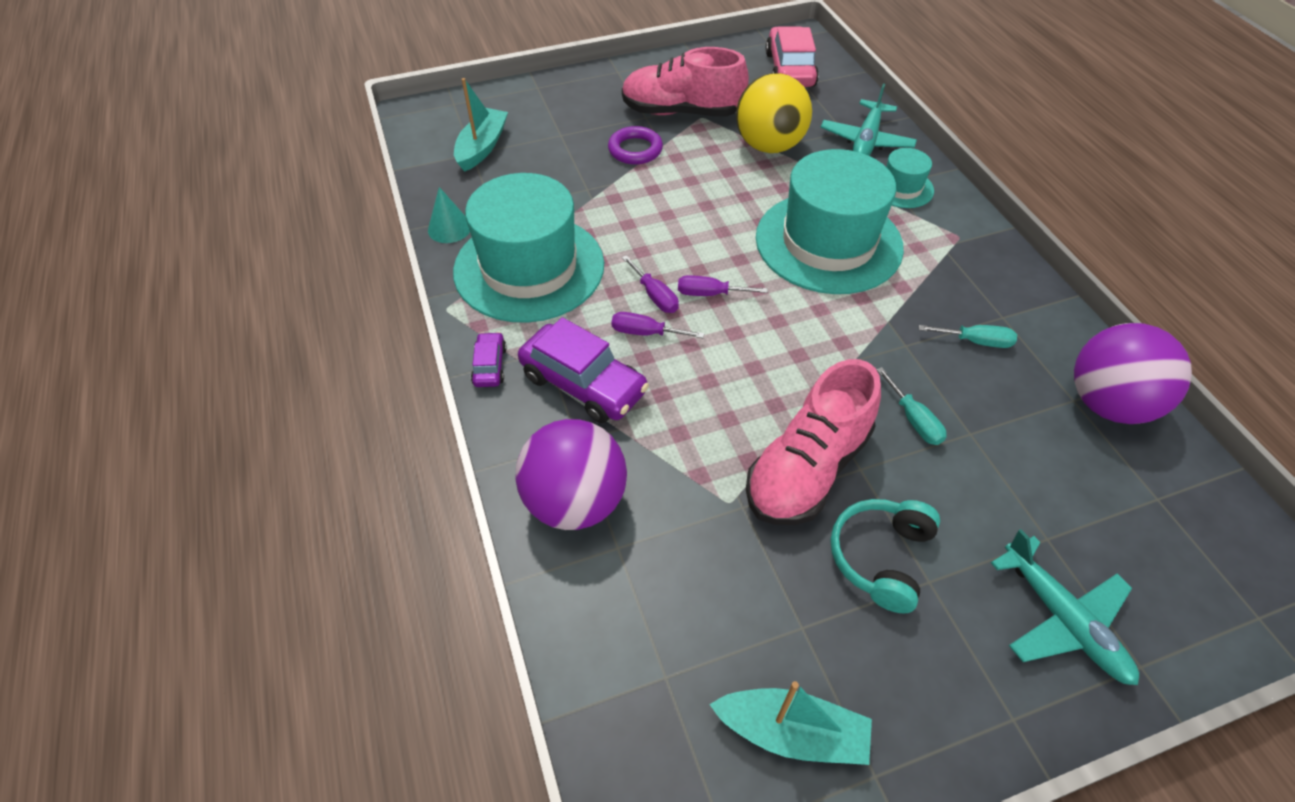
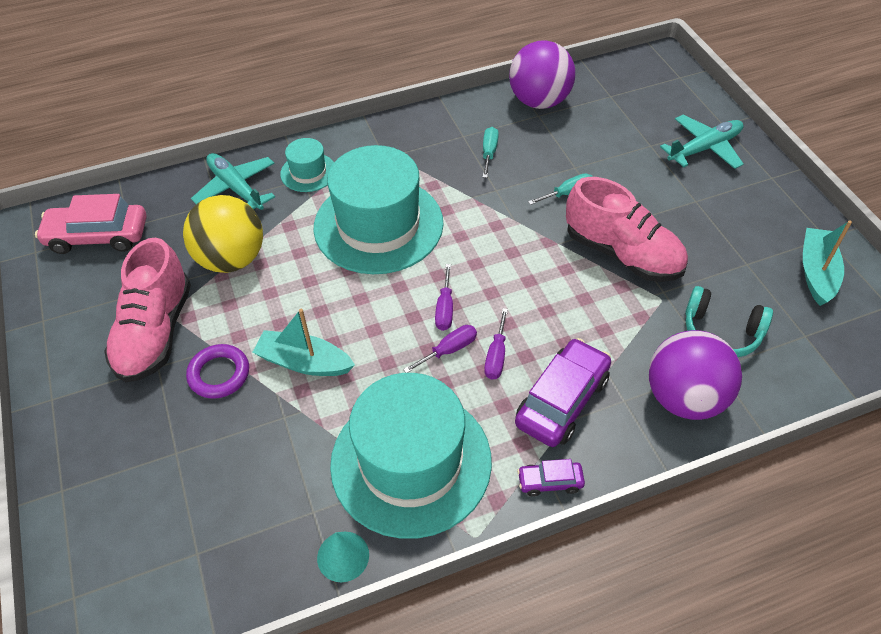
camera: 90 degrees left, 0 degrees up
(482, 147) = (185, 542): turquoise boat -> turquoise boat (304, 362)
(866, 141) = (236, 188): turquoise plane -> turquoise plane turned 150 degrees counterclockwise
(881, 557) = (685, 221): turquoise headphones -> turquoise headphones (721, 332)

